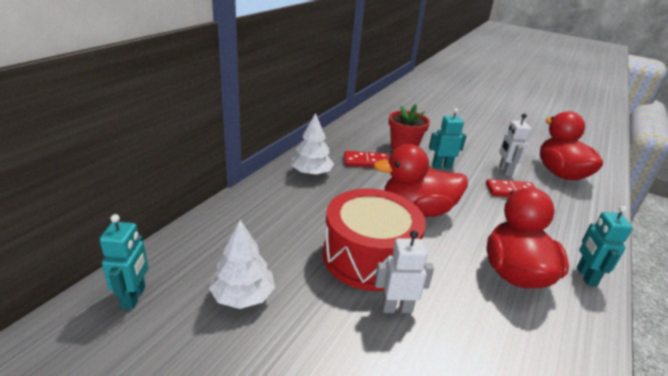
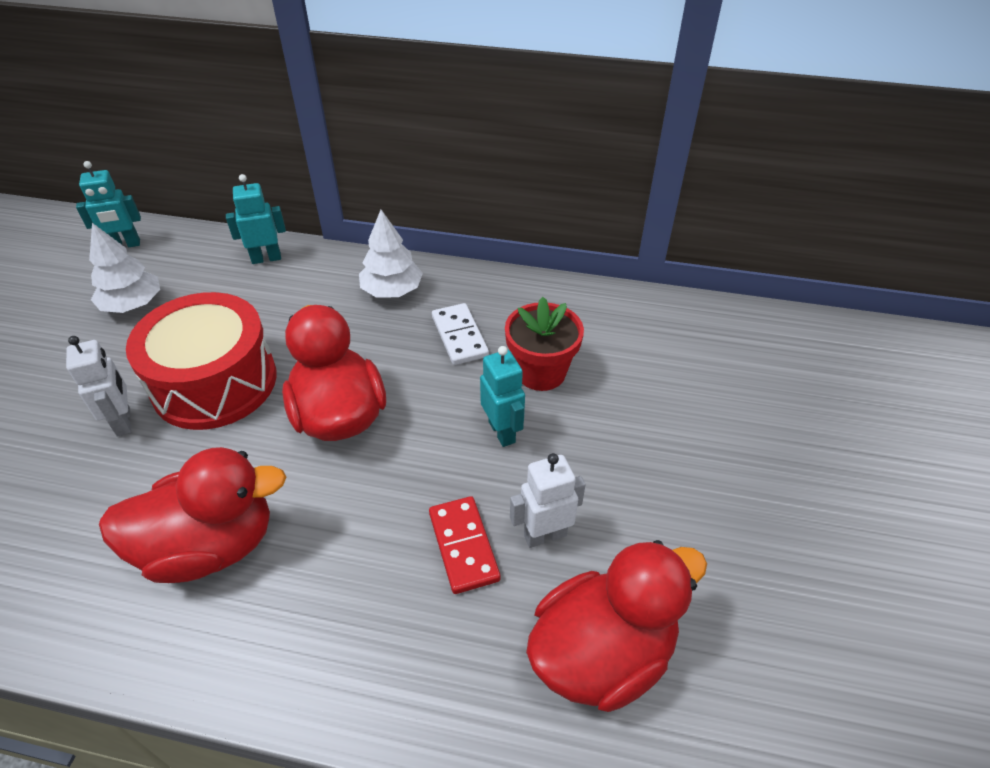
camera: 75 degrees right, 15 degrees up
(366, 162) = (460, 336): red domino -> white domino
(586, 276) = (218, 654): turquoise robot -> turquoise robot (266, 258)

